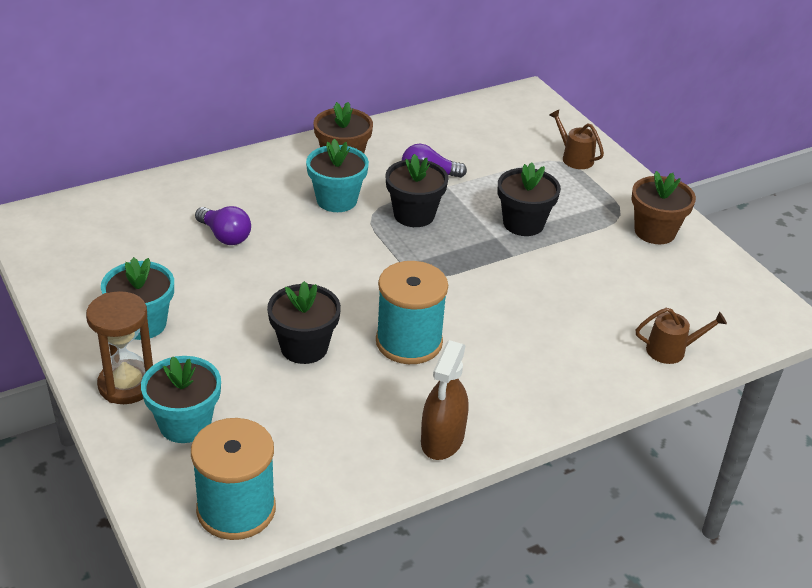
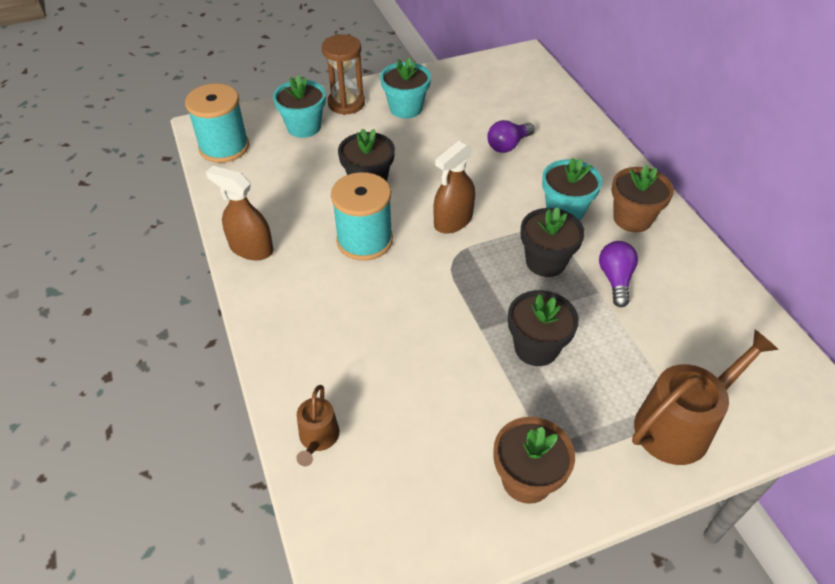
camera: 100 degrees right, 10 degrees up
(364, 276) = (453, 221): none -> brown spray bottle
(574, 158) = (679, 425): brown watering can -> brown watering can, size x1.85

